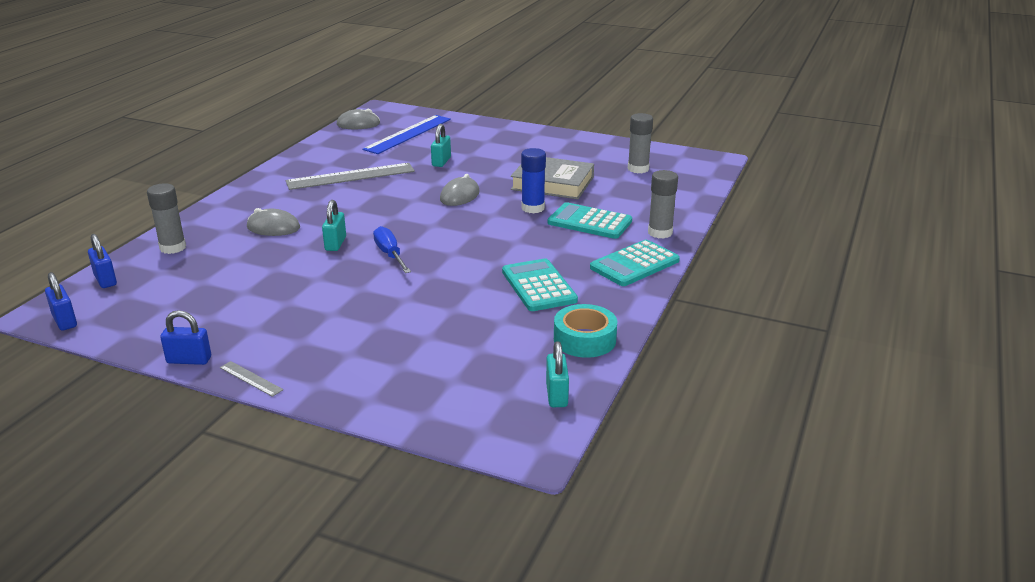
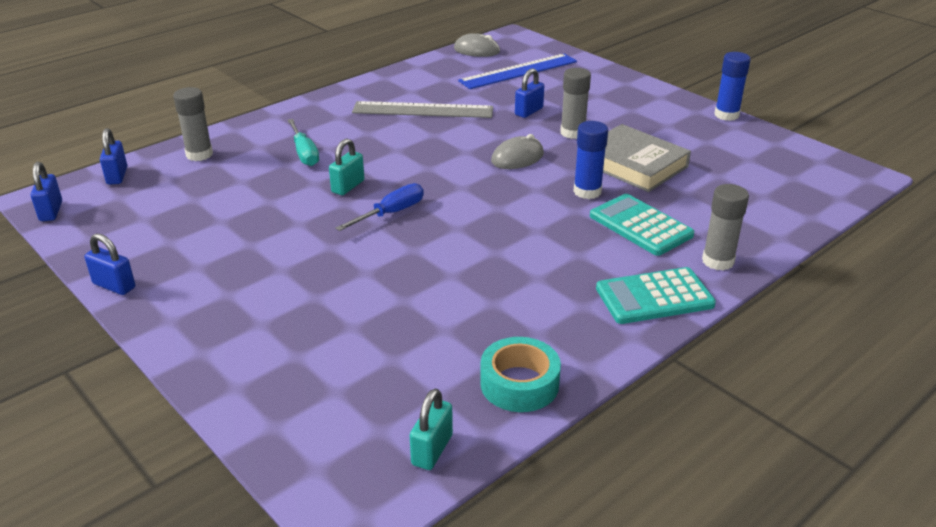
camera: 25 degrees right, 5 degrees up
(251, 378) = (149, 325): grey ruler -> none
(273, 227) = (304, 153): grey mouse -> turquoise screwdriver
(390, 254) = (391, 213): blue screwdriver -> blue screwdriver turned 45 degrees clockwise
(441, 162) = (529, 111): turquoise padlock -> blue padlock
(538, 286) = (519, 296): turquoise calculator -> none
(594, 138) = (726, 115): none -> blue glue stick
(638, 169) = (752, 167): grey glue stick -> grey glue stick (572, 133)

